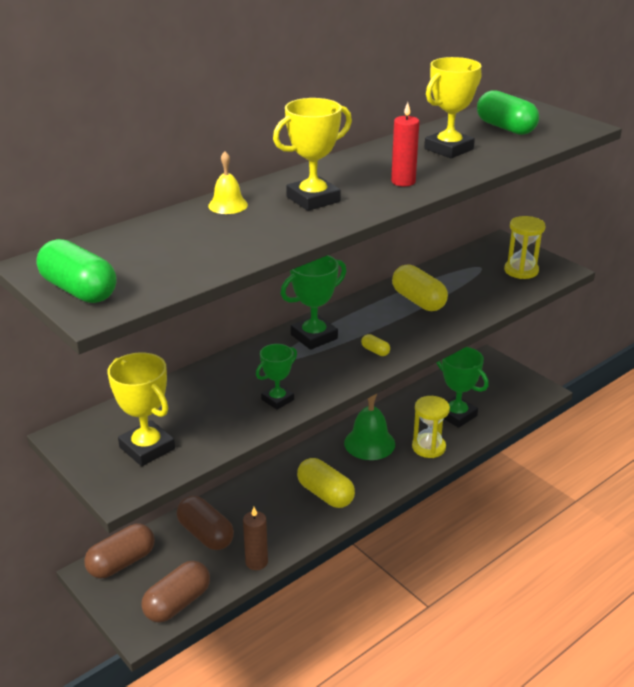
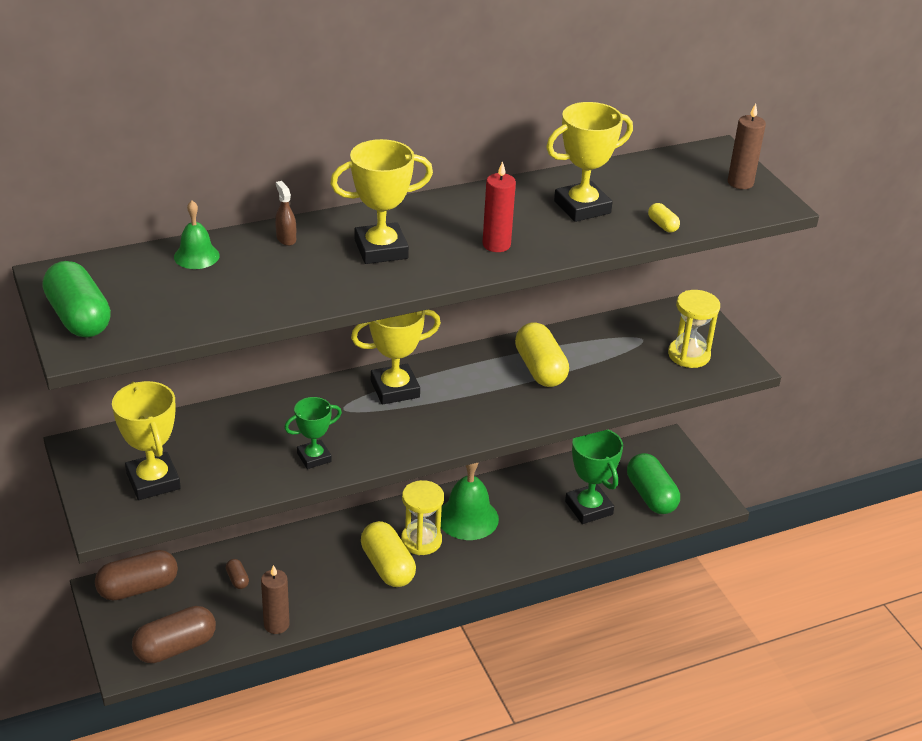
camera: 15 degrees right, 5 degrees up
(158, 229) = (196, 256): none -> green bell
(205, 534) = (237, 579): brown capsule -> brown capsule, size x0.45
(228, 205) = (286, 238): yellow bell -> brown spray bottle
(314, 337) = (395, 389): green trophy -> yellow trophy
(375, 351) = (453, 423): yellow capsule -> yellow capsule (662, 225)
(428, 447) = (534, 540): yellow hourglass -> yellow hourglass (421, 540)
(505, 128) = (673, 188): green capsule -> green capsule (651, 496)
(550, 118) = (740, 183): none -> brown candle

